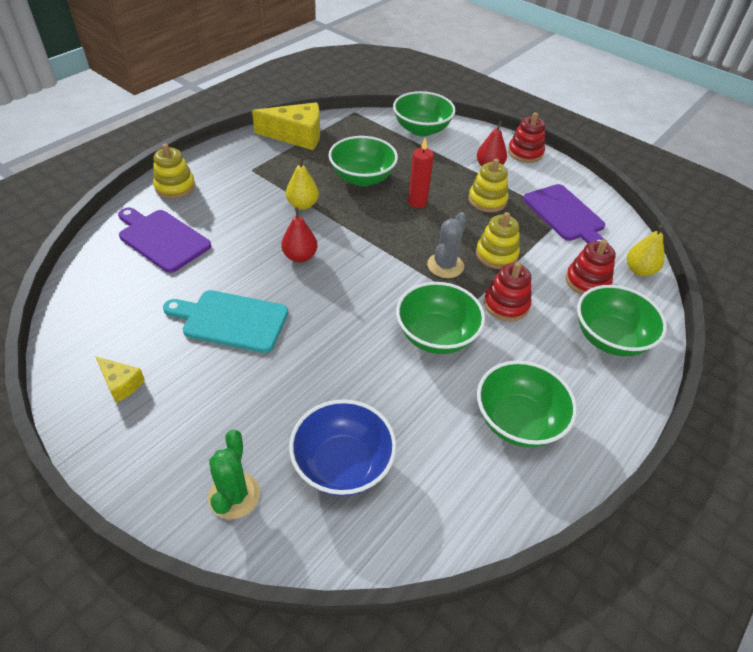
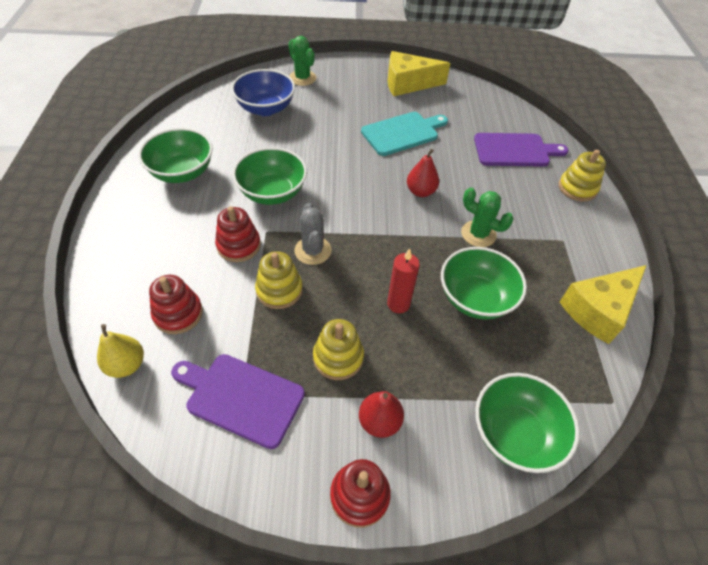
camera: 140 degrees right, 5 degrees up
(121, 383) = (408, 84): yellow cheese -> yellow cheese, size x1.95
(303, 205) = (478, 234): yellow pear -> green cactus
(610, 338) = (136, 266): green bowl -> none

